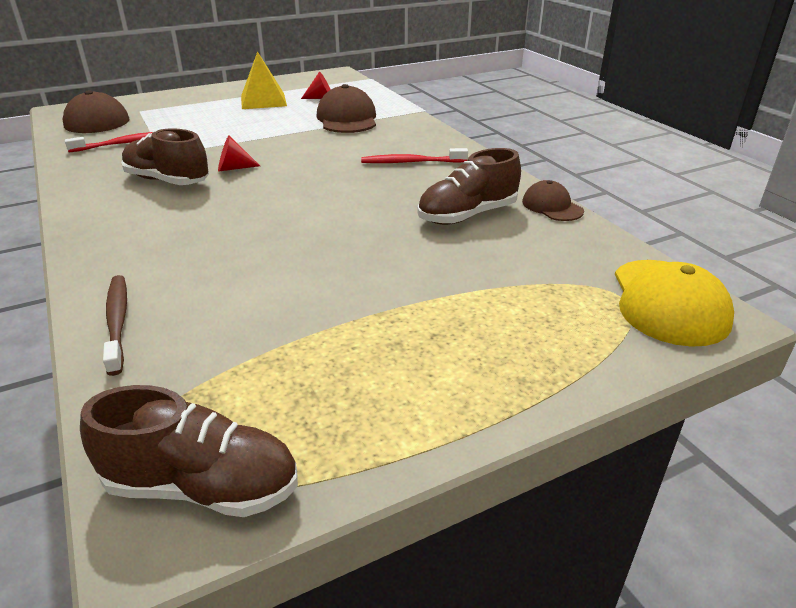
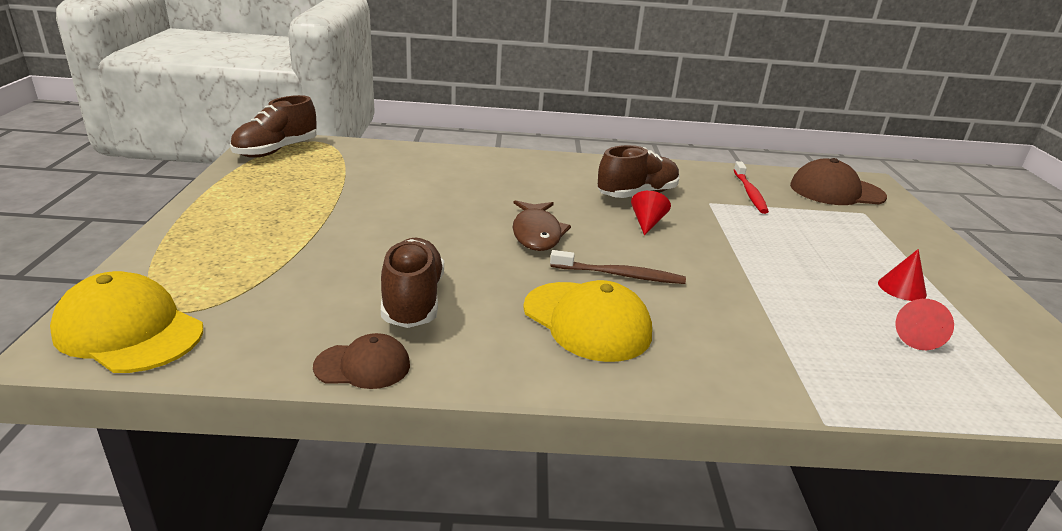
camera: 115 degrees right, 5 degrees down
(117, 322) = (431, 154): brown toothbrush -> brown toothbrush (619, 275)
(263, 101) = (902, 288): yellow pyramid -> red cone
(302, 202) = (537, 233): none -> brown fish
(347, 119) = (794, 329): brown cap -> none
(412, 162) = (587, 321): red toothbrush -> yellow cap

